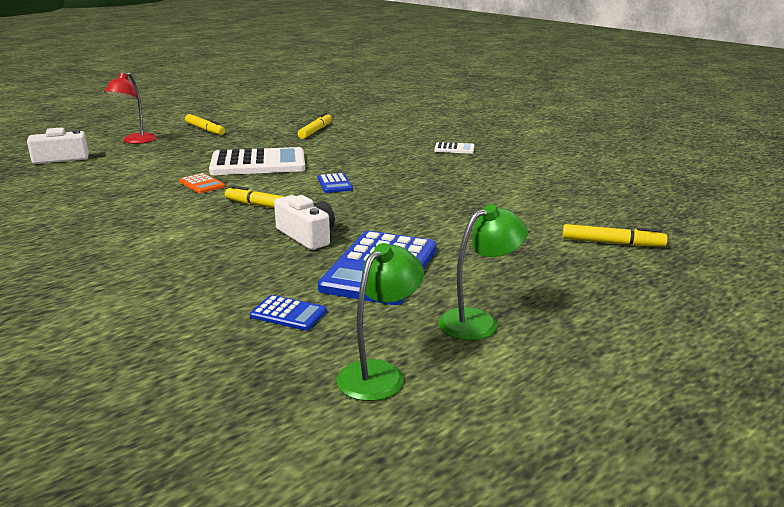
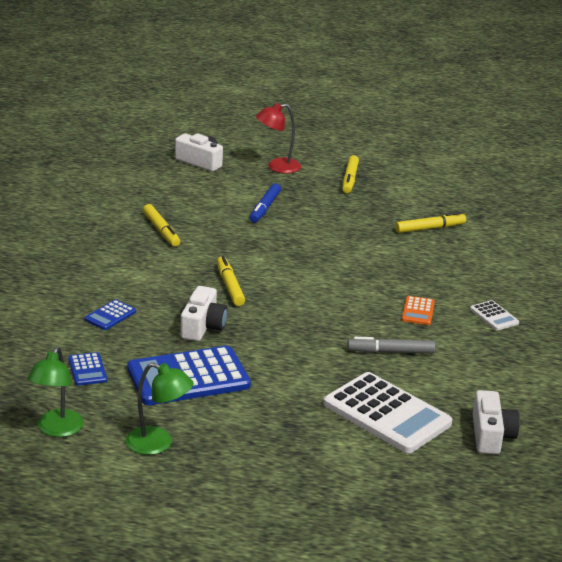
camera: 50 degrees right, 5 degrees up
(180, 161) = (264, 208): none -> blue marker
(202, 184) = (234, 241): orange calculator -> orange calculator (418, 311)
(258, 163) = (309, 241): white calculator -> white calculator (387, 414)
(335, 184) = (315, 294): blue calculator -> blue calculator (110, 315)
(379, 373) = (57, 430): green lamp -> green lamp turned 105 degrees clockwise
(454, 187) = (390, 352): none -> grey marker
(606, 193) = (491, 435): none -> white camera
(612, 243) = (368, 467): yellow marker -> yellow marker (161, 230)

